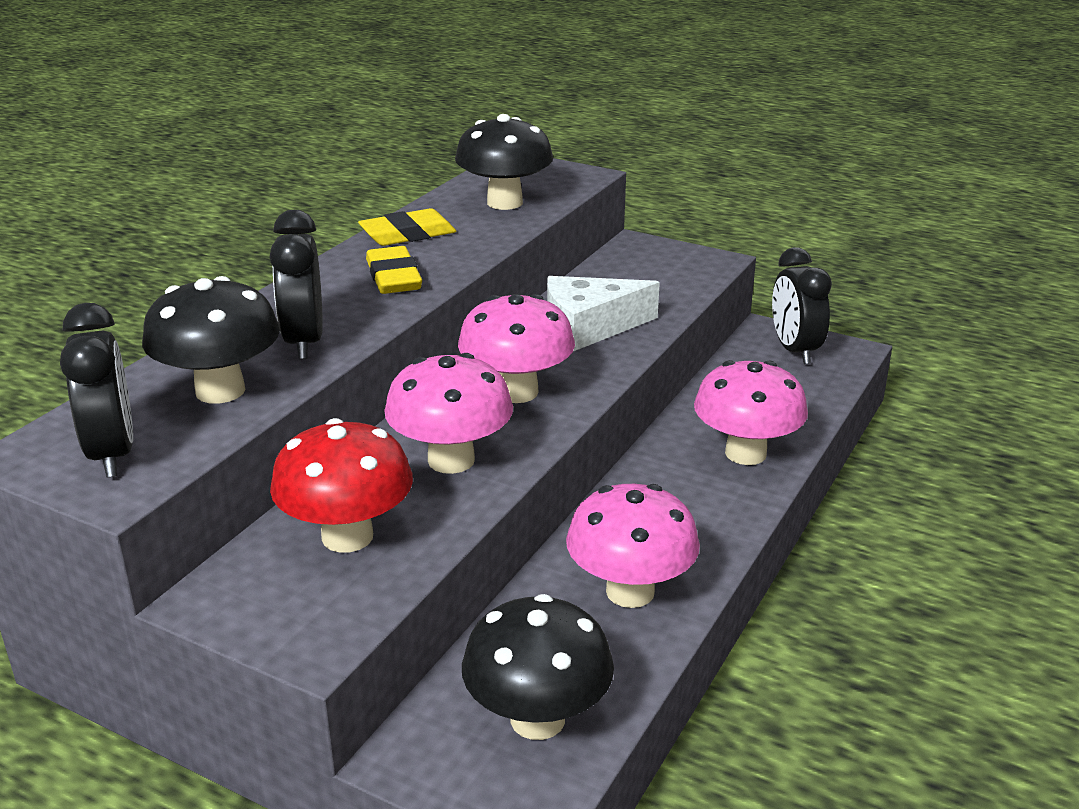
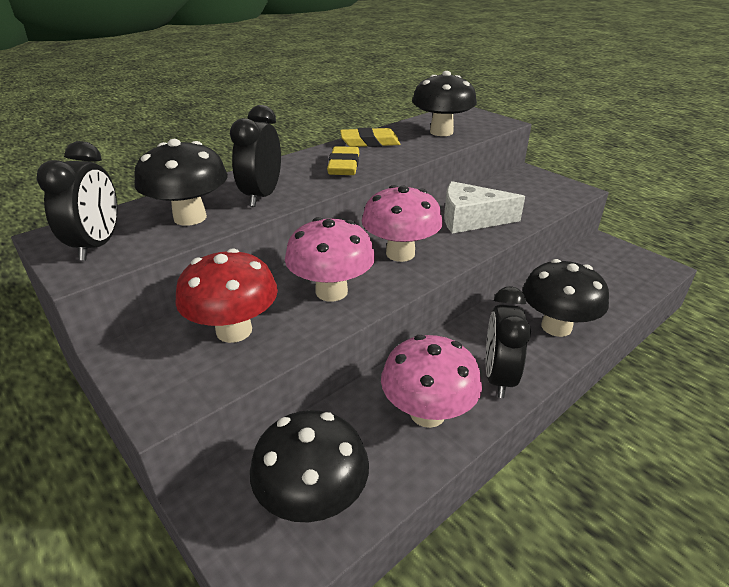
camera: 20 degrees right, 5 degrees up
(745, 453) = (556, 327): pink mushroom -> black mushroom
(794, 350) = (620, 260): black clock -> black clock (498, 377)

